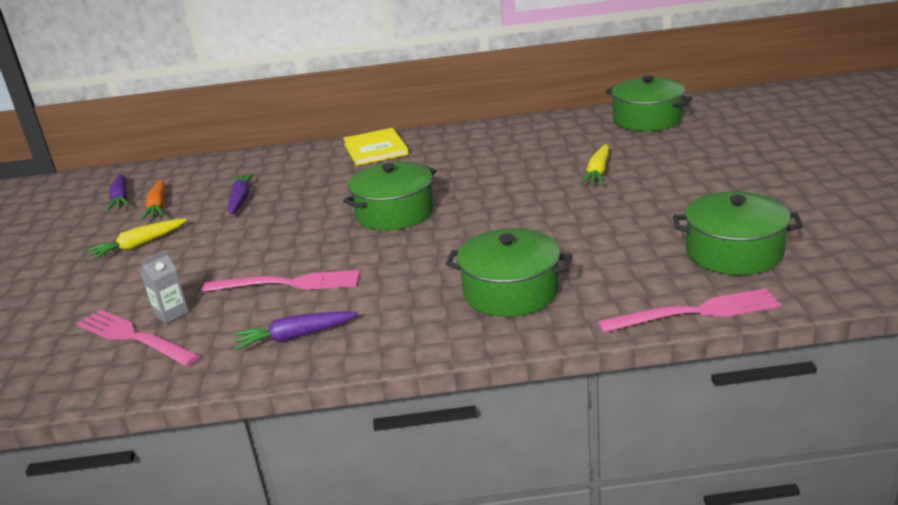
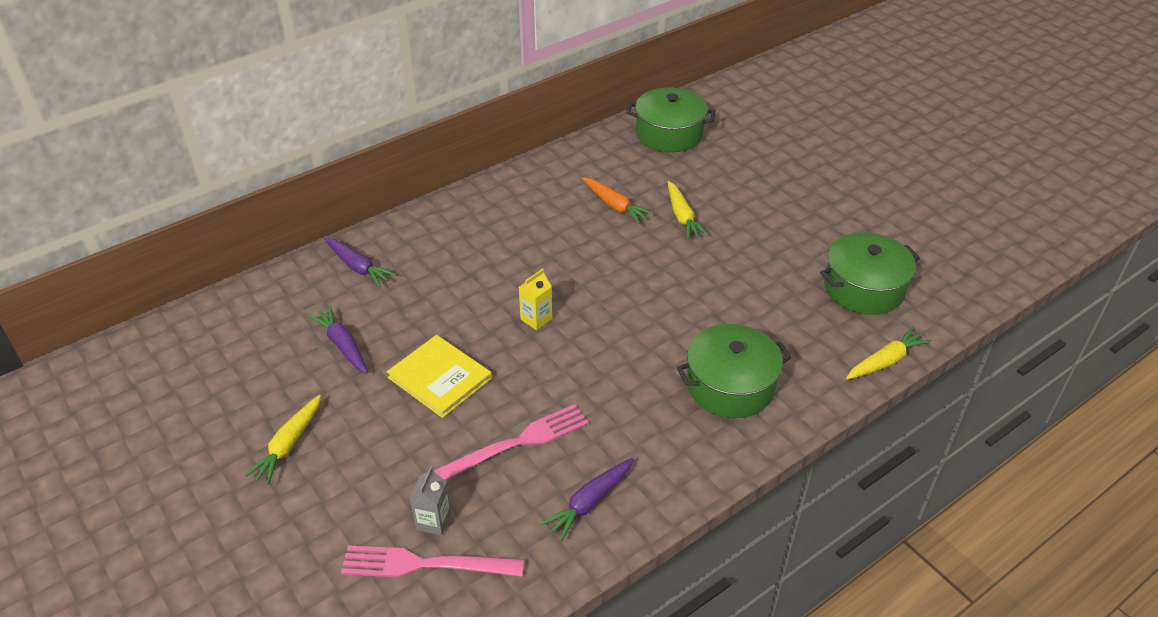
camera: 35 degrees left, 15 degrees up
(121, 198) = (180, 384): purple carrot -> purple carrot (358, 267)
(158, 206) = (247, 383): orange carrot -> orange carrot (615, 206)
(375, 149) = (427, 232): yellow book -> yellow book (440, 378)
(395, 213) = (536, 319): green pot -> yellow carton
(697, 312) = (886, 361): pink fork -> yellow carrot

